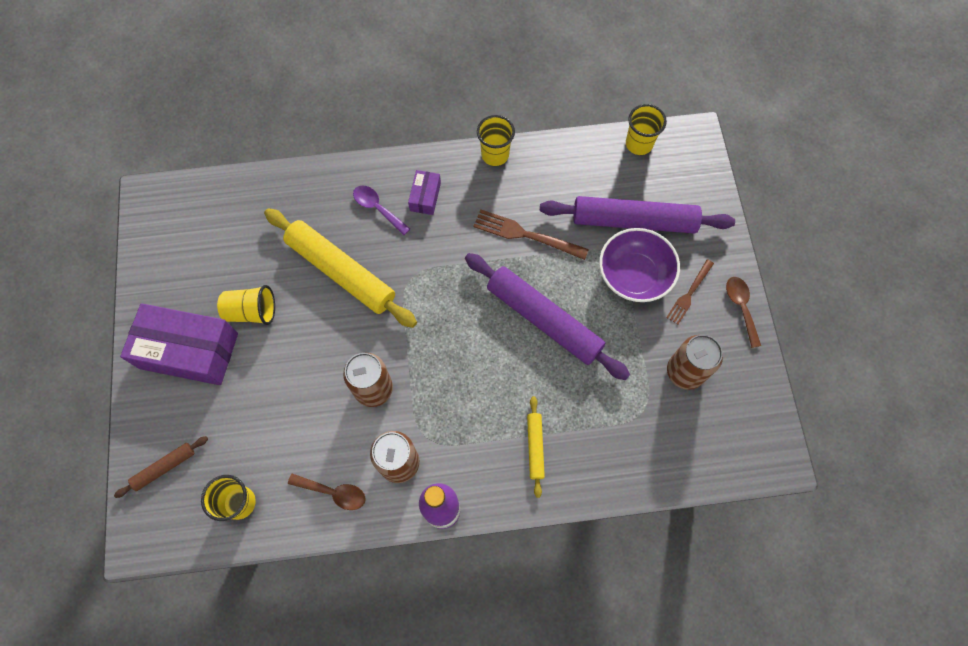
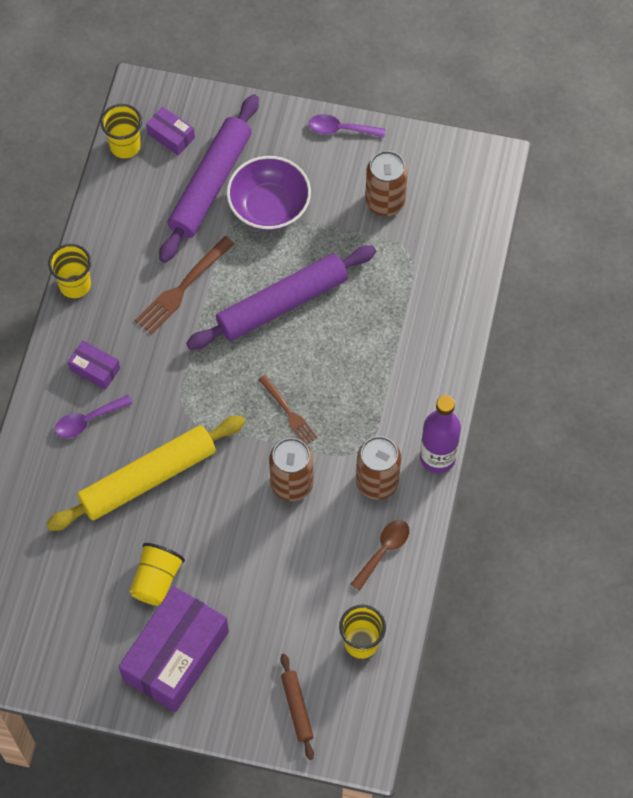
camera: 70 degrees left, 5 degrees down
(535, 447) = (407, 356): yellow rolling pin -> none
(665, 174) = (171, 136): none -> purple box
(689, 294) = (309, 167): brown fork -> brown fork (289, 412)
(741, 307) = (340, 129): brown spoon -> purple spoon

